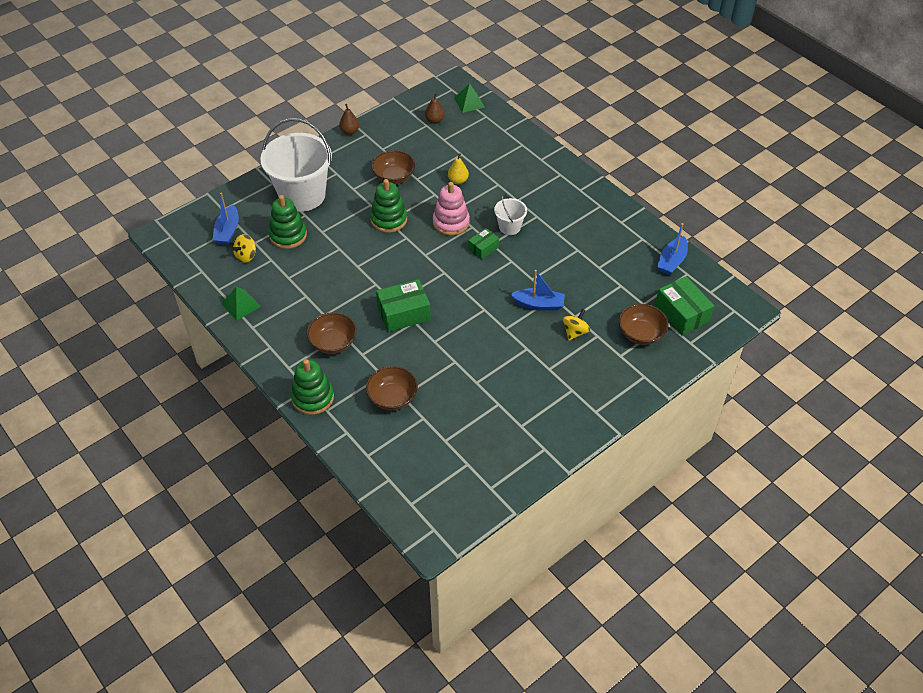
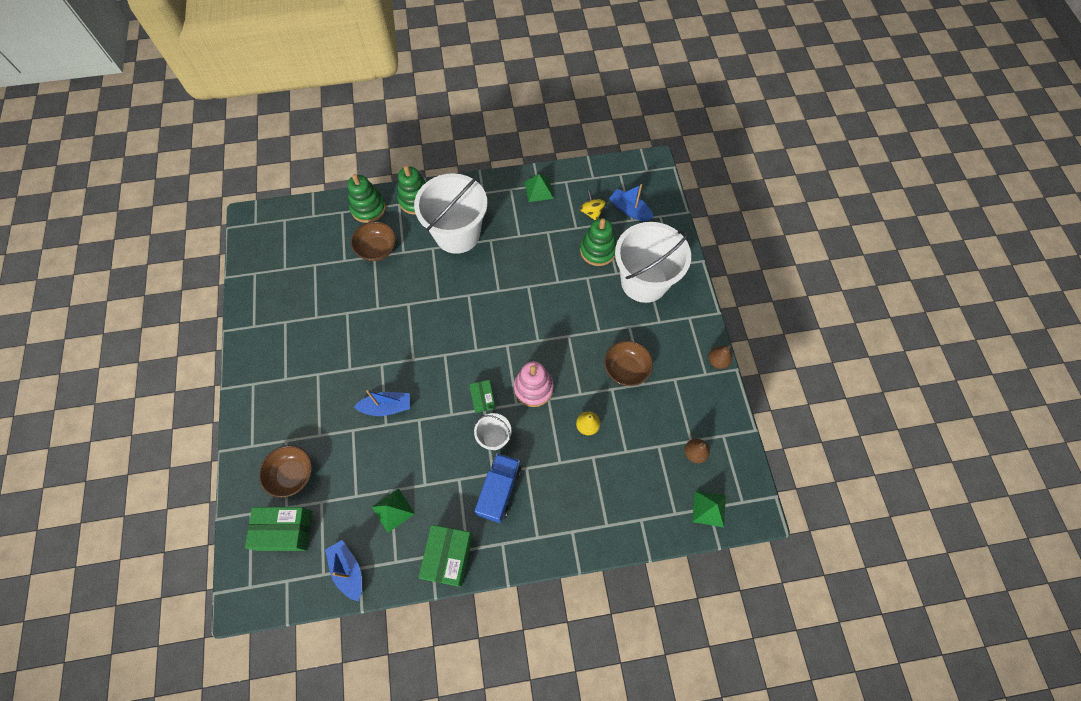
camera: 120 degrees right, 15 degrees up
(333, 343) = (457, 234): brown bowl -> white bucket
(389, 219) = (570, 337): green stacking toy -> green stacking toy (368, 208)
(404, 313) = (452, 296): green box -> green box (448, 557)
(539, 304) = (387, 407): blue boat -> blue boat turned 135 degrees counterclockwise
(546, 207) = (499, 490): none -> blue truck
(575, 332) = (336, 418): yellow spinning top -> none
(611, 258) = (393, 510): none -> green pyramid

